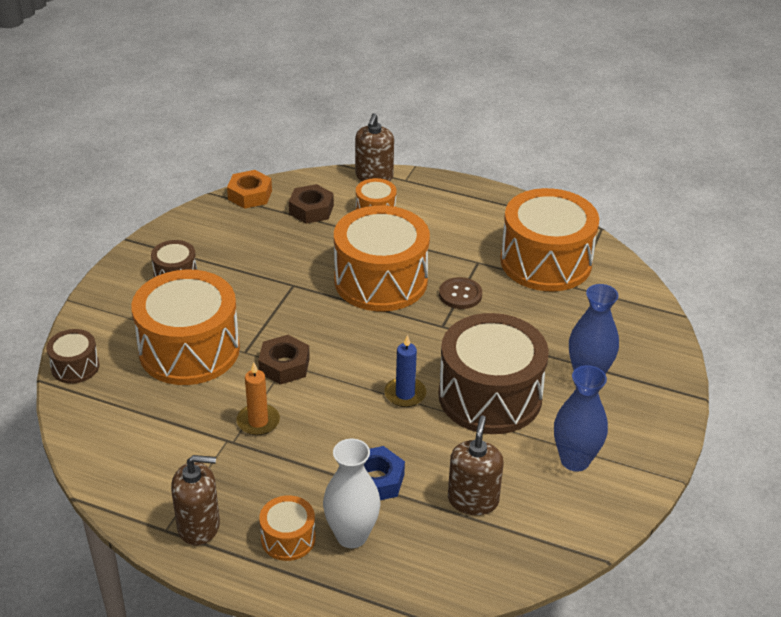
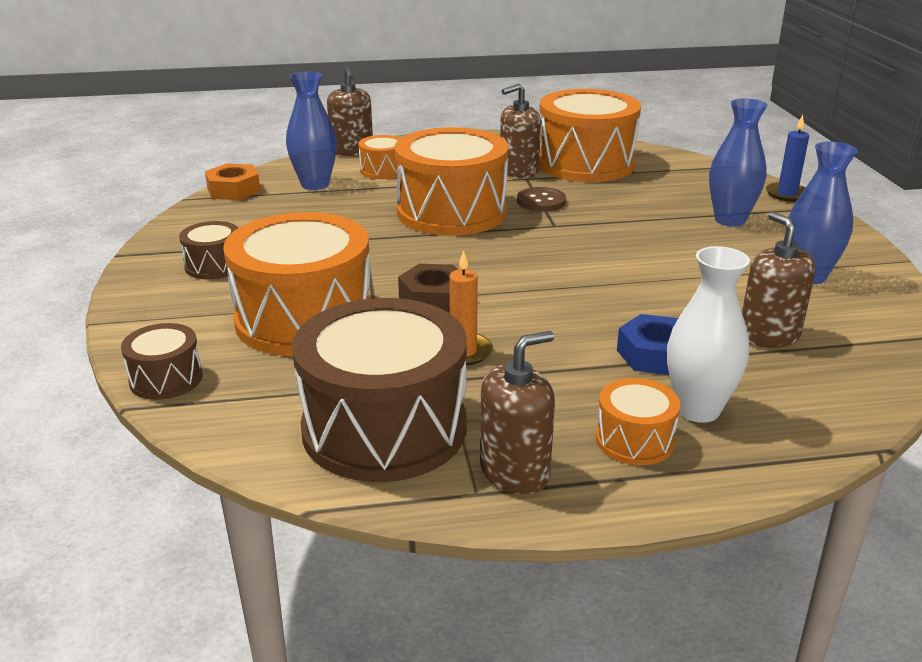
camera: 30 degrees left, 10 degrees down
(311, 210) = (315, 184): brown nut -> blue vase
(405, 394) = (588, 281): blue candle -> blue candle (787, 194)
(480, 251) = (518, 171): none -> brown soap dispenser
(490, 396) = (669, 258): brown drum -> brown drum (384, 428)

